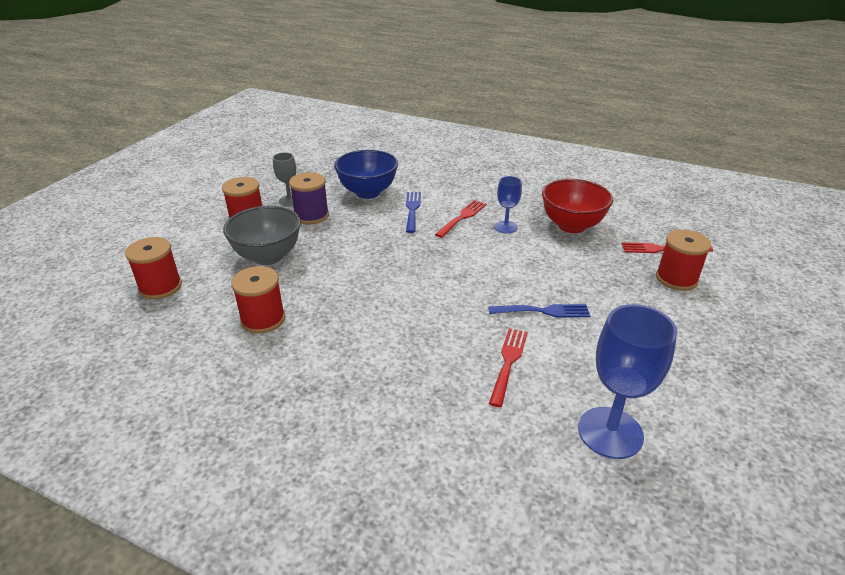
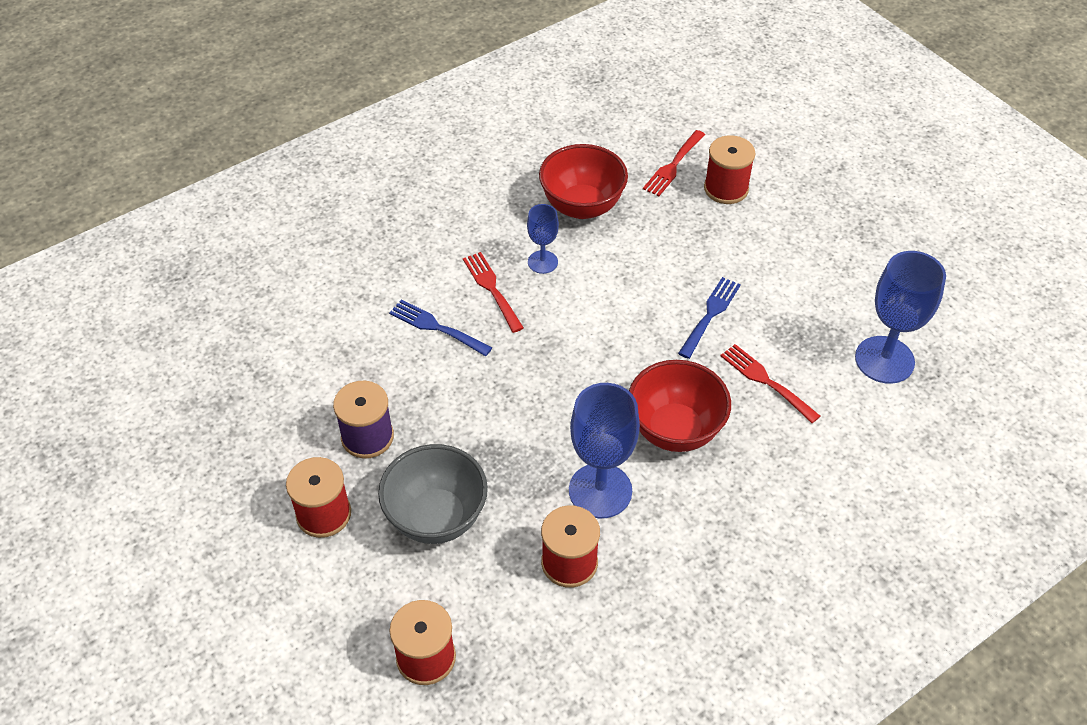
camera: 60 degrees left, 15 degrees up
(289, 201) = (306, 448): grey goblet -> none
(333, 313) = (600, 490): none -> blue goblet
(368, 192) = (354, 353): blue bowl -> none
(415, 330) = (675, 430): none -> red bowl

